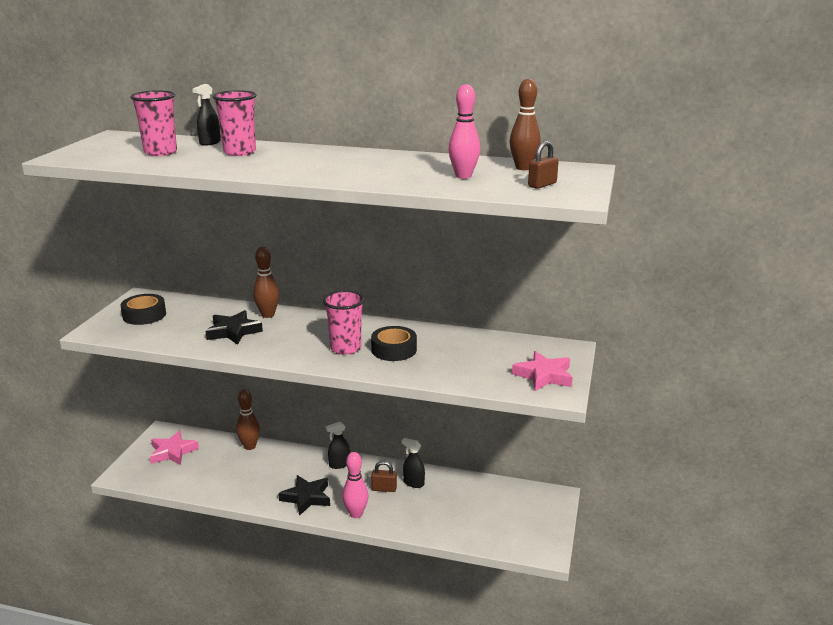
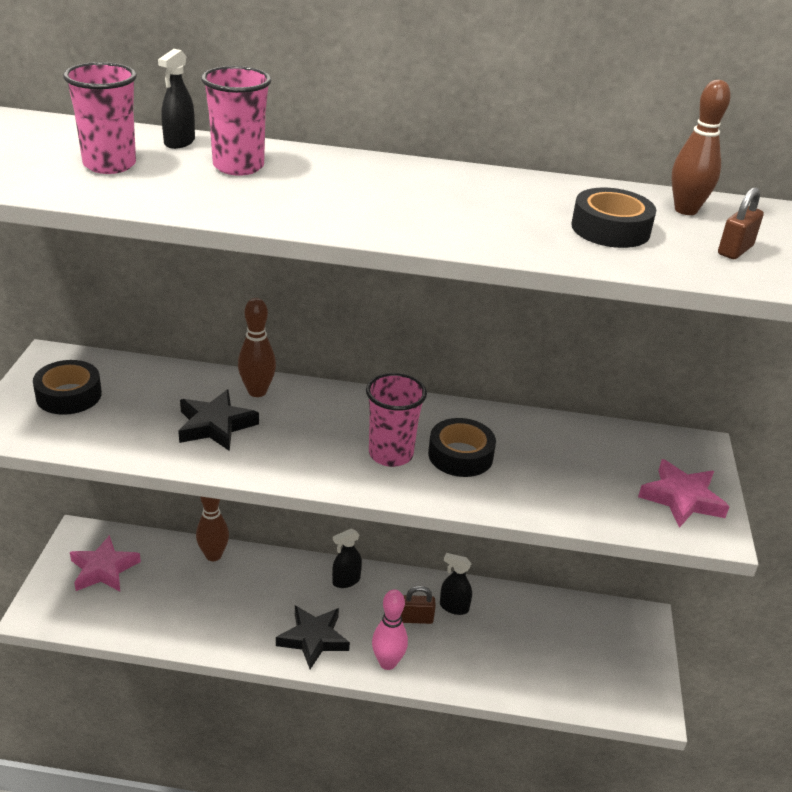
camera: 10 degrees left, 10 degrees up
(463, 176) = (610, 229): pink bowling pin -> black tape

